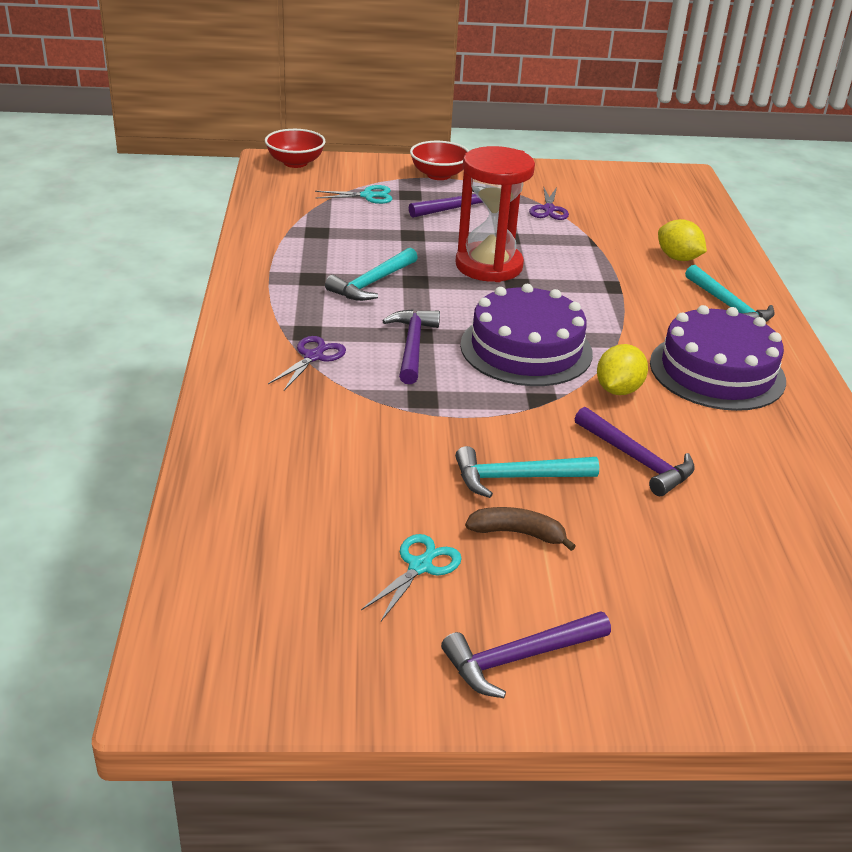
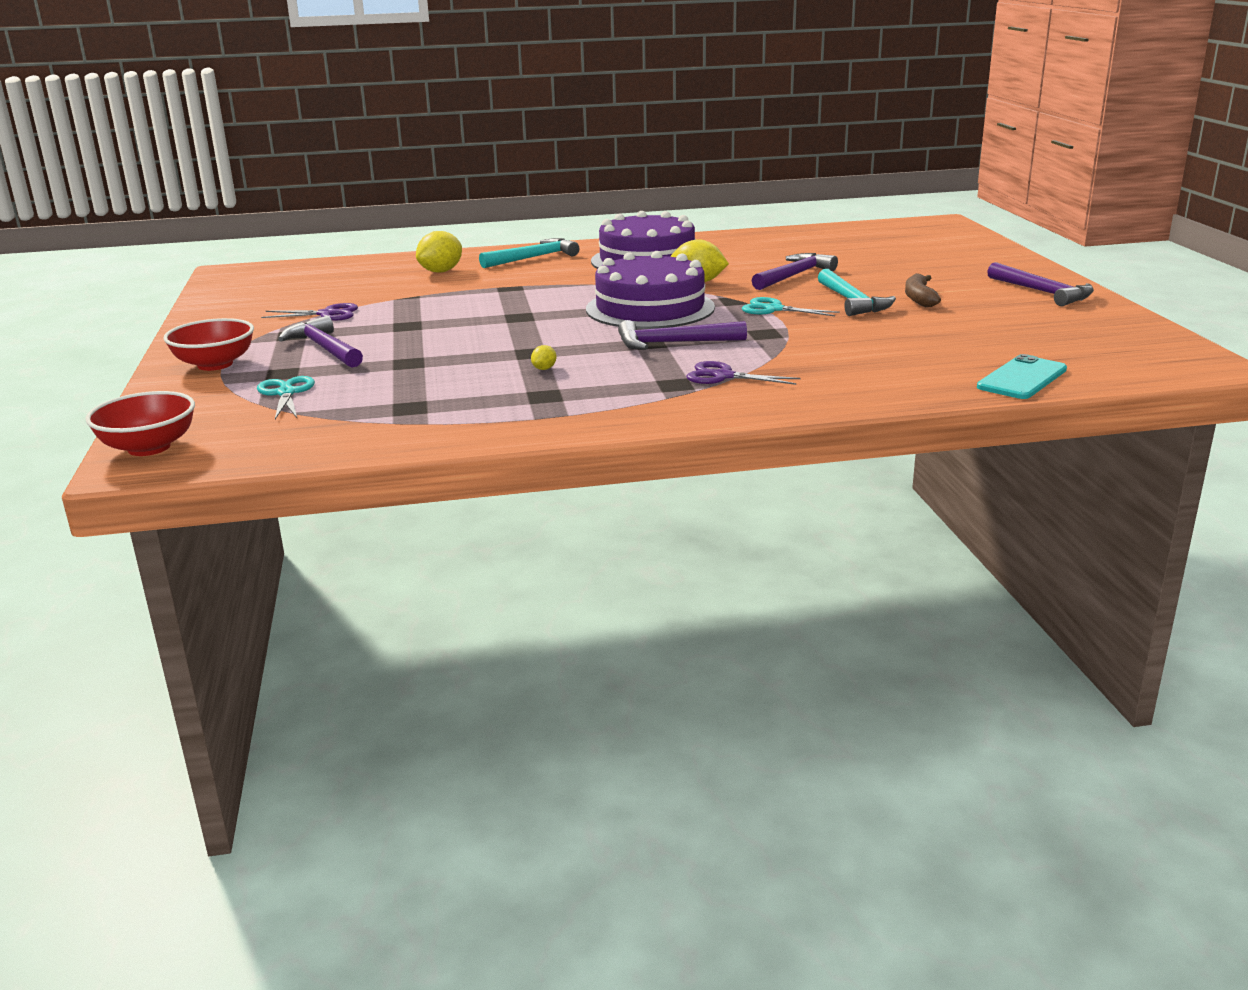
camera: 95 degrees left, 10 degrees down
(215, 522) = (1022, 378): none -> turquoise phone
(372, 283) = (544, 369): turquoise hammer -> yellow lemon
(420, 566) = (989, 318): turquoise scissors -> turquoise scissors (774, 309)
(489, 266) = (482, 328): red hourglass -> none

